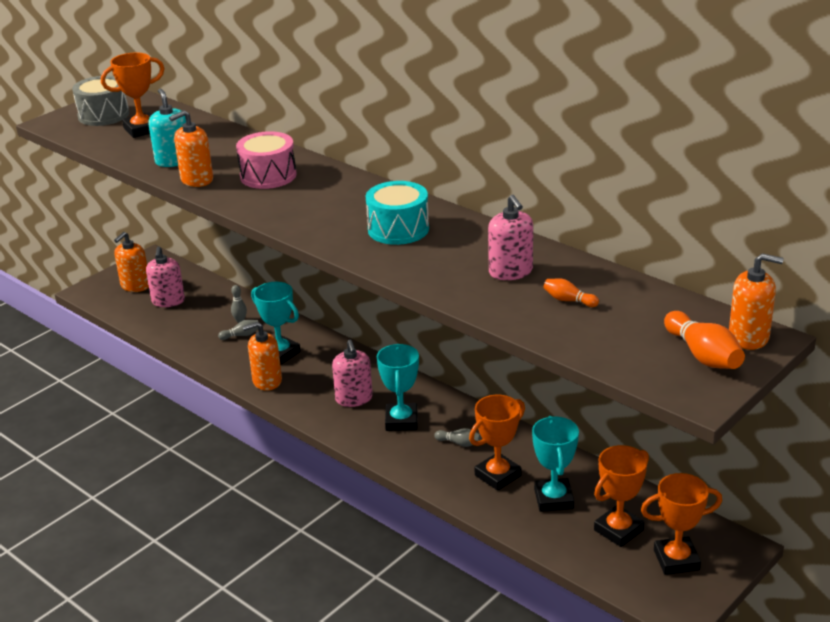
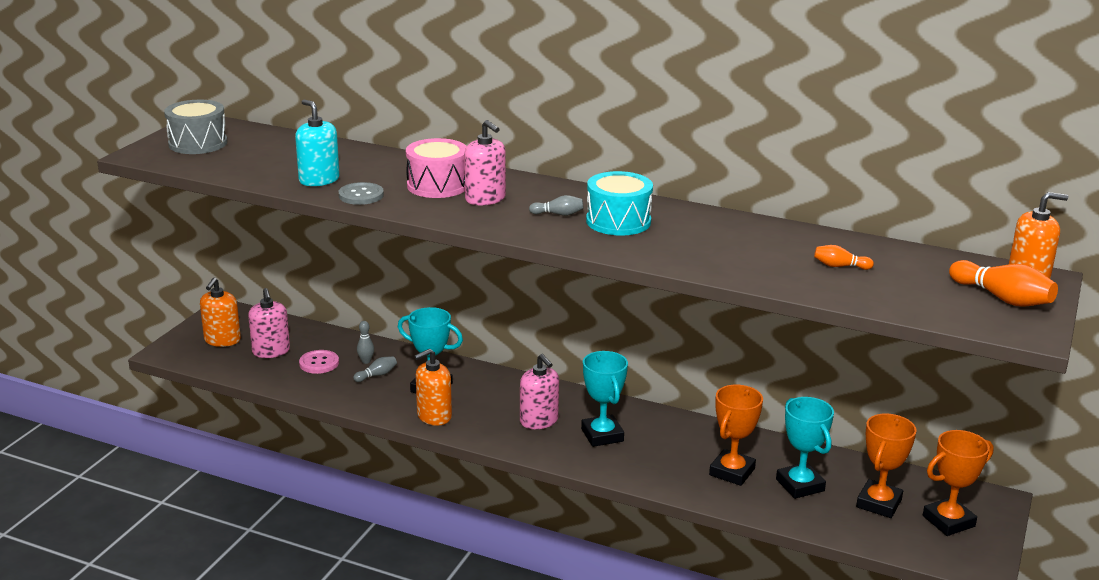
camera: 20 degrees left, 5 degrees down
(142, 129) = (256, 154): orange trophy -> none
(196, 180) = (361, 195): orange soap dispenser -> grey button
(200, 317) = (319, 363): none -> pink button
(459, 443) = (674, 447): grey bowling pin -> grey bowling pin (558, 214)
(510, 272) = (763, 248): pink soap dispenser -> pink soap dispenser (485, 199)

